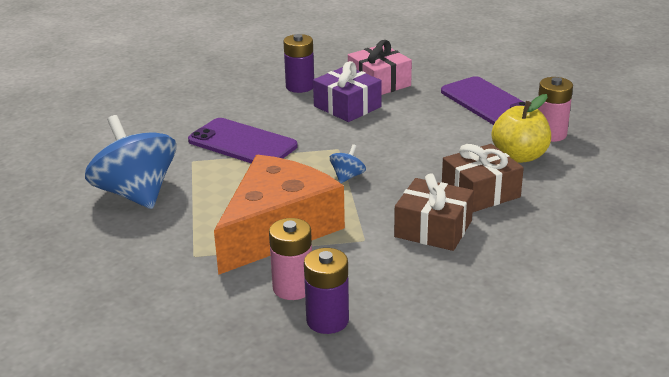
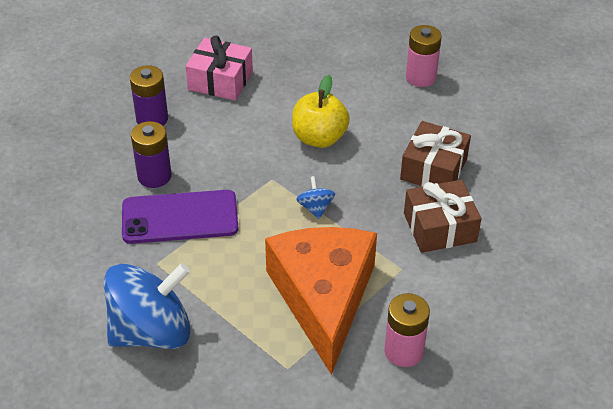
camera: 40 degrees left, 15 degrees up
(136, 193) = (151, 331): blue spinning top -> blue spinning top turned 135 degrees clockwise
(327, 320) = (463, 366): purple battery -> purple battery (154, 176)
(347, 106) = (224, 124): purple gift -> none
(487, 102) = (337, 63): purple phone -> none
(519, 156) = (422, 114): yellow apple -> yellow apple (319, 138)

